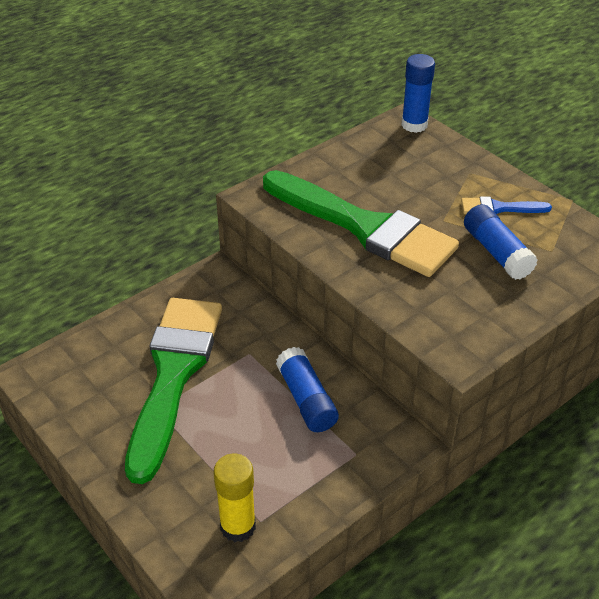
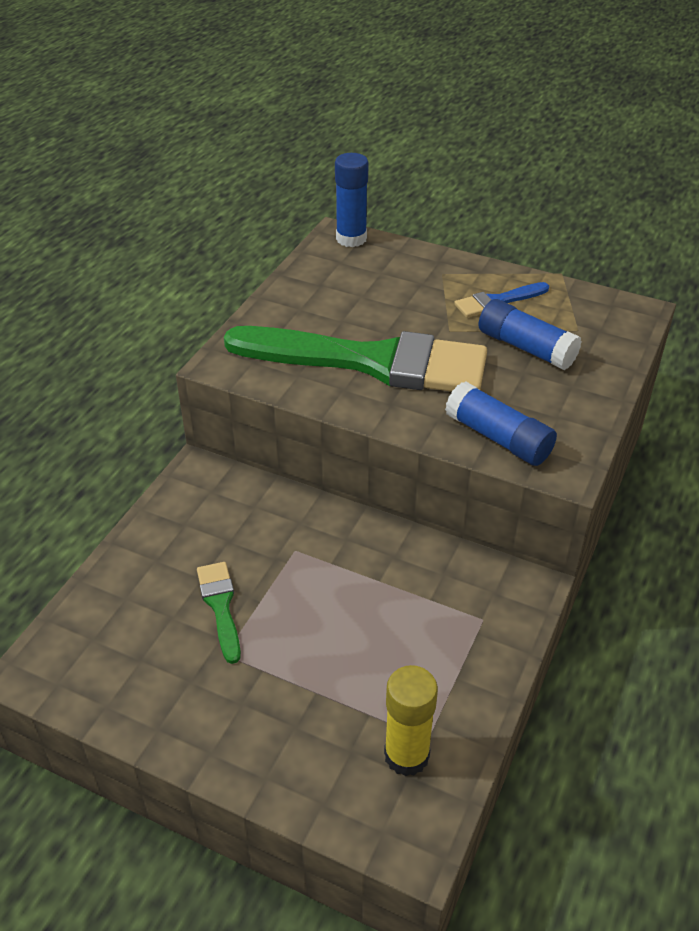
camera: 25 degrees left, 0 degrees up
(173, 374) = (220, 606): green brush -> green brush, size x0.42
(306, 399) = (392, 579): blue glue stick -> blue glue stick (498, 438)

